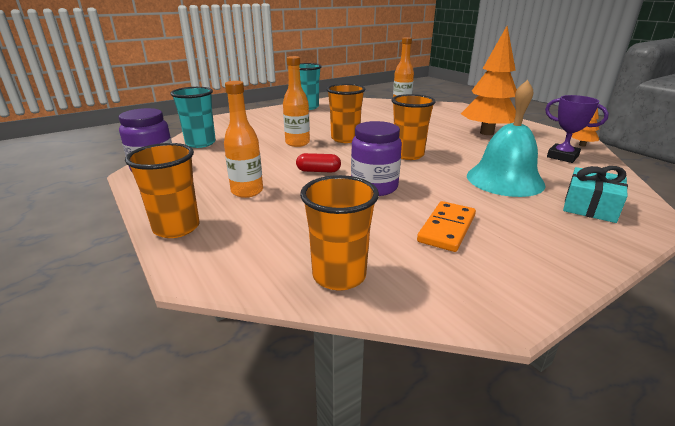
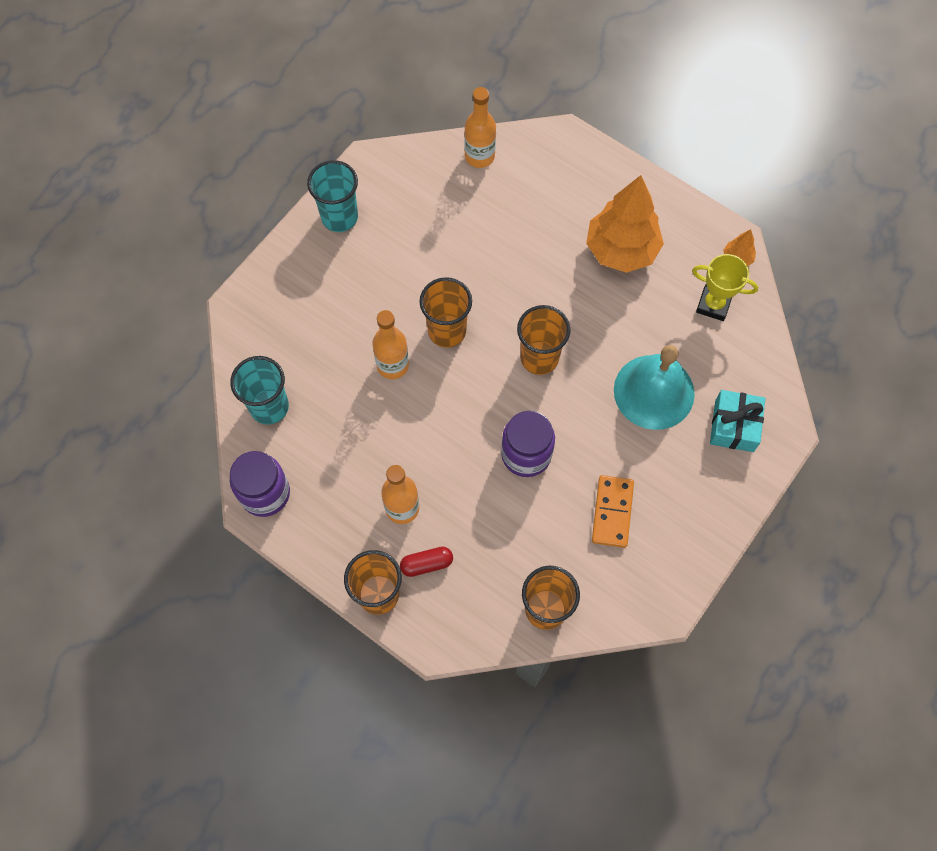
camera: 20 degrees left, 40 degrees up
(318, 171) = (453, 436): red capsule -> red capsule (426, 564)
(562, 156) = (713, 305): purple trophy -> yellow trophy

